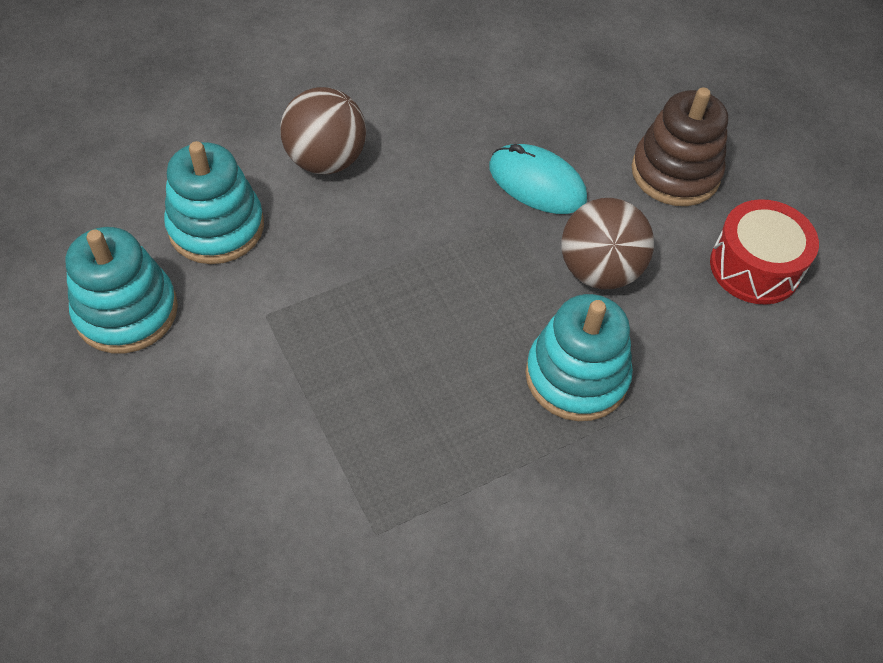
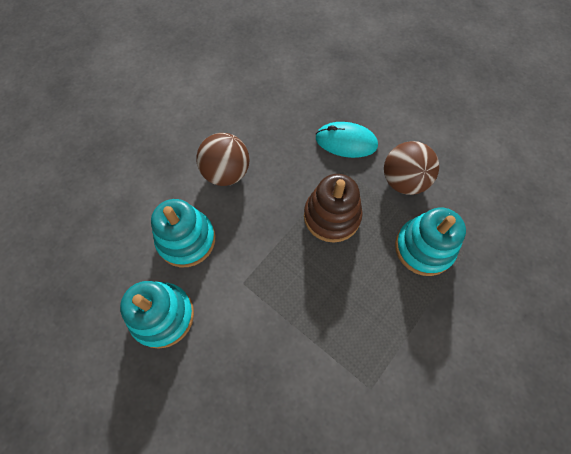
camera: 20 degrees left, 10 degrees up
(675, 173) = (412, 108): brown stacking toy -> brown stacking toy (332, 216)
(754, 267) = (477, 147): red drum -> none

